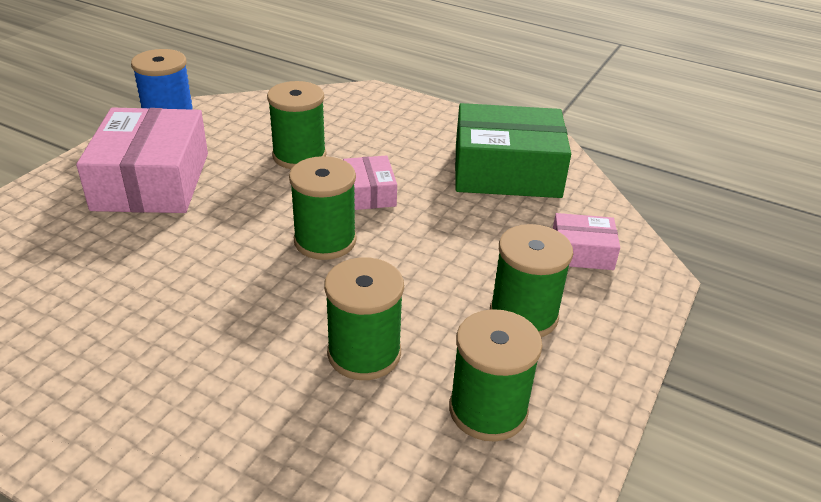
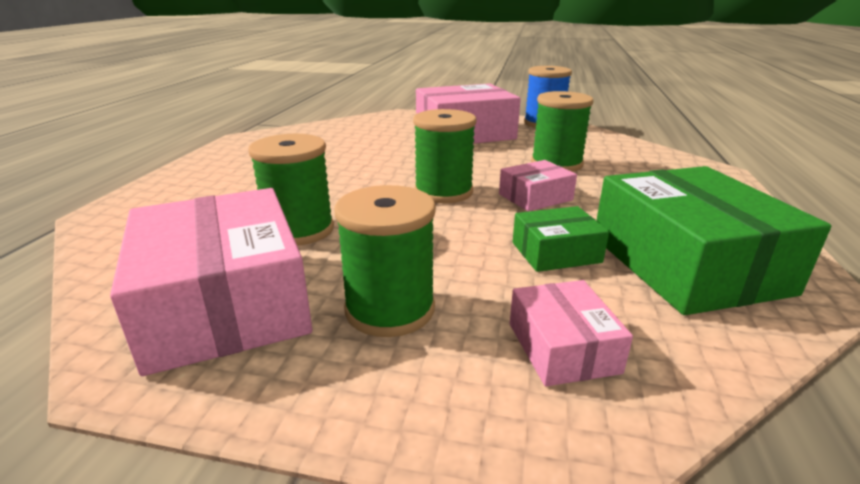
camera: 75 degrees right, 10 degrees down
(471, 216) = (556, 252): none -> green box
(488, 410) = (225, 303): green spool -> pink box

